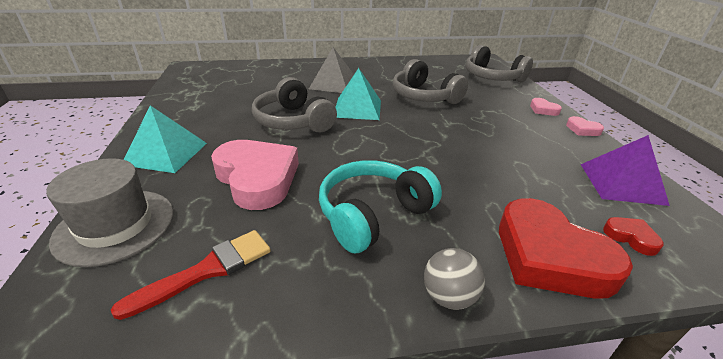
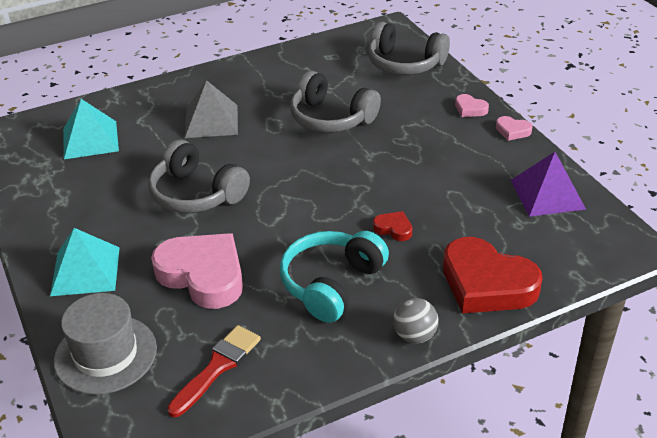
camera: 15 degrees left, 5 degrees up
(357, 108) = (260, 156): turquoise pyramid -> turquoise pyramid (90, 139)
(631, 237) = (550, 250): red heart -> red heart (393, 229)

